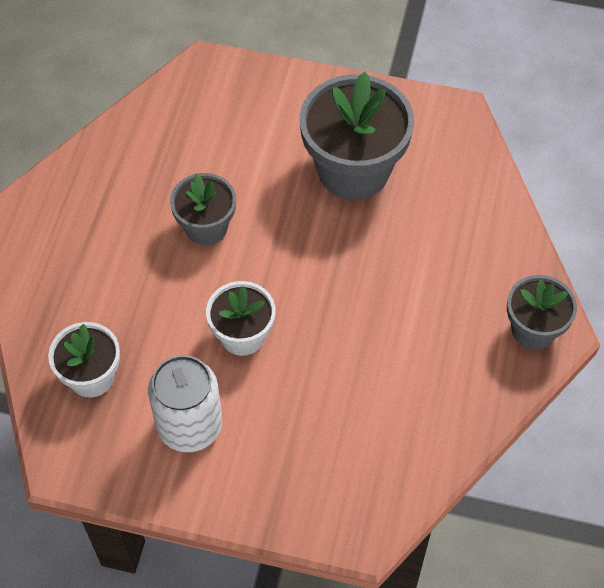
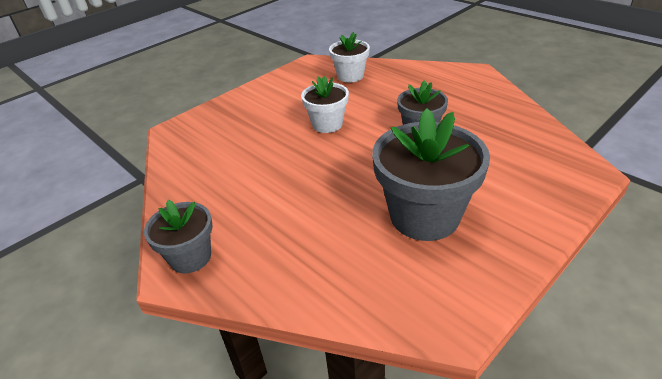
camera: 125 degrees right, 20 degrees down
(190, 426) = (292, 95): white can -> none

